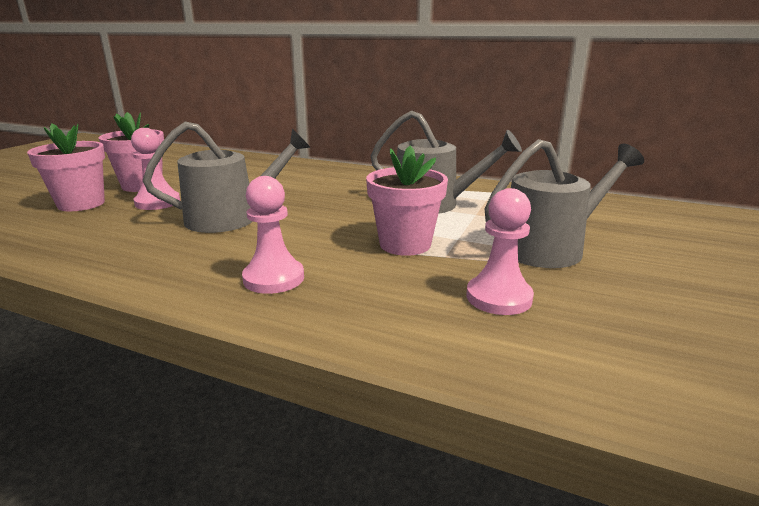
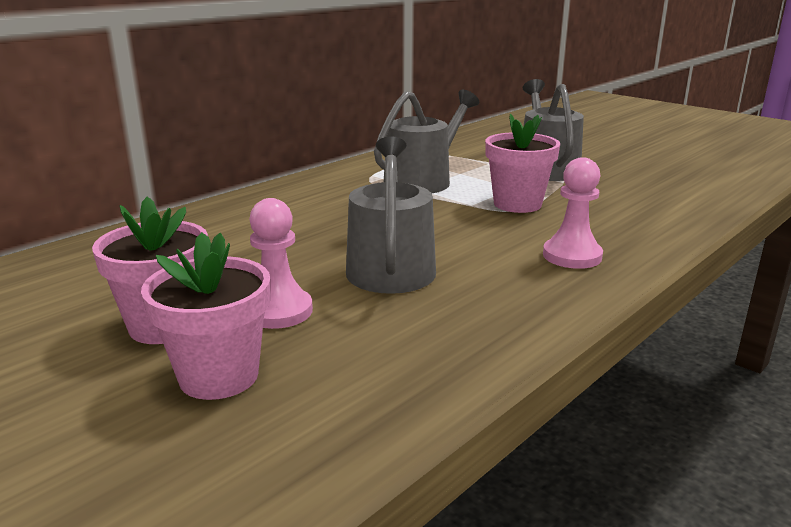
camera: 70 degrees left, 0 degrees up
(499, 297) = (623, 194): pink pawn -> none

